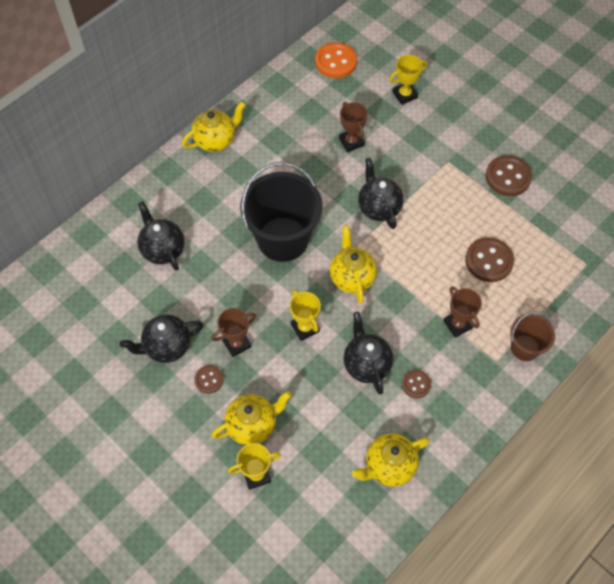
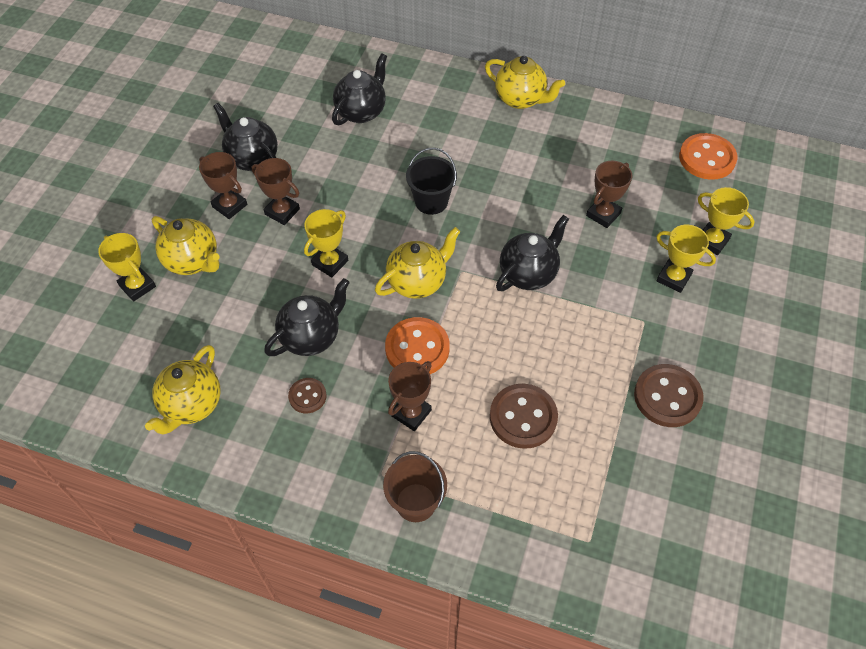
camera: 65 degrees right, 5 degrees down
(209, 380) = (230, 206): brown button -> brown trophy
(283, 239) = (431, 201): black bucket -> black bucket, size x0.52
(389, 466) = (191, 405): yellow teapot -> yellow teapot turned 105 degrees counterclockwise
(408, 300) = (417, 348): none -> orange button
(423, 129) = (673, 278): none -> yellow trophy

